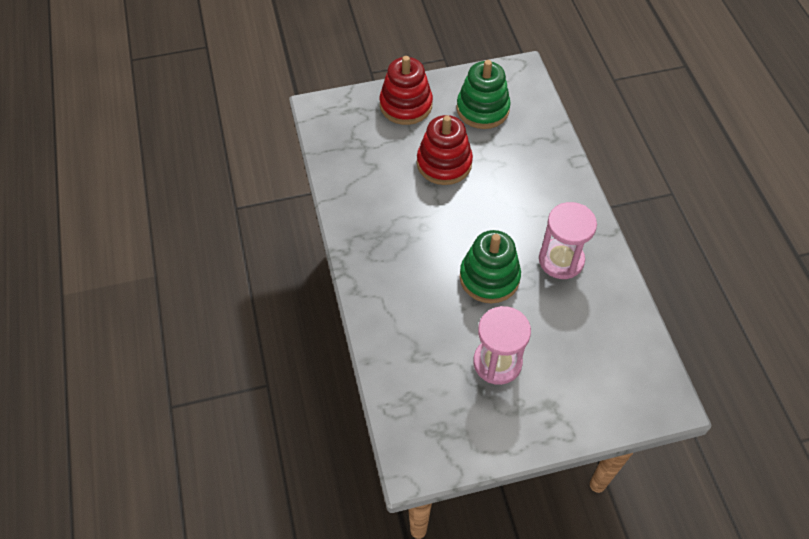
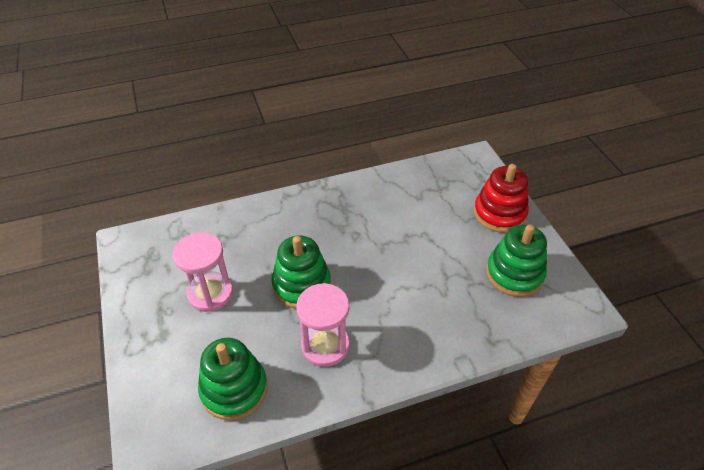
camera: 85 degrees right, 10 degrees down
(444, 163) = (433, 246): red stacking toy -> none
(609, 335) = (234, 389): none -> green stacking toy

